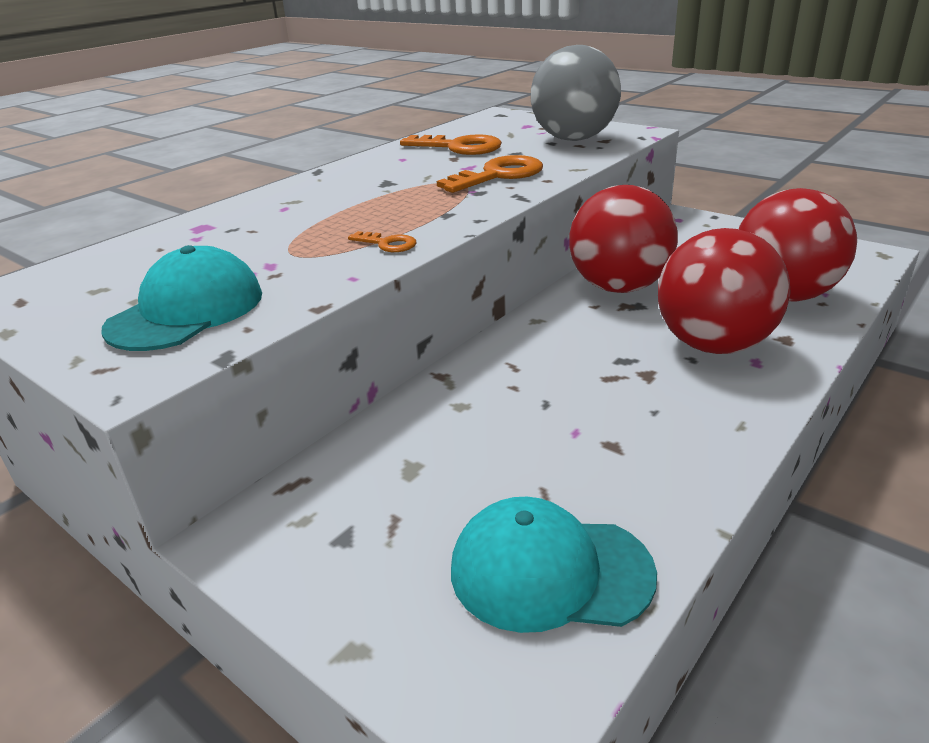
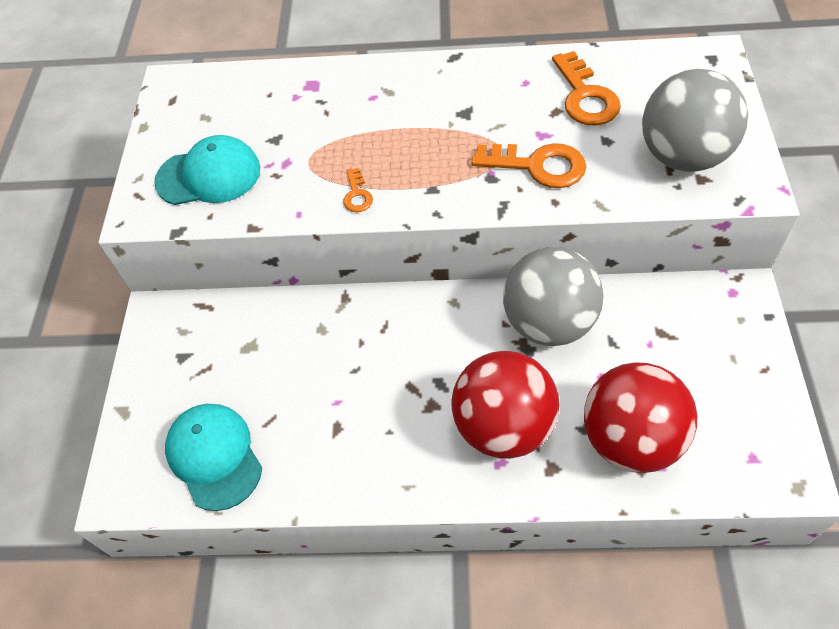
camera: 55 degrees right, 25 degrees up
(619, 287) = (548, 322): red ball -> grey ball

